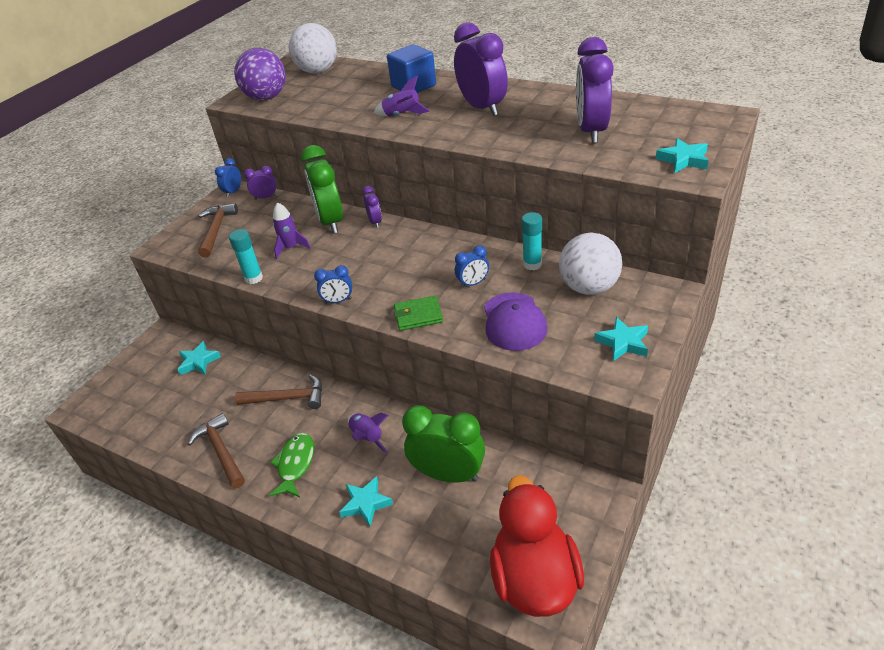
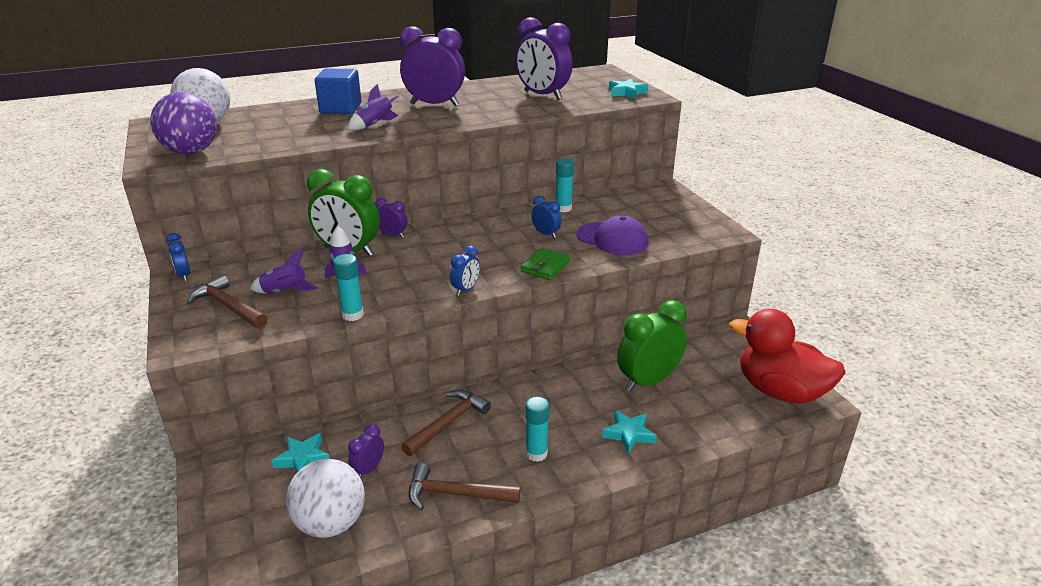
camera: 55 degrees left, 10 degrees down
(265, 197) = (236, 264): purple clock -> purple clock (368, 469)
(295, 464) = (536, 453): green fish -> turquoise glue stick
(367, 438) = (559, 401): purple rocket -> purple rocket (285, 292)
(473, 283) = (546, 234): blue clock -> blue clock turned 60 degrees counterclockwise
(589, 287) = (619, 204): white ball -> white ball (331, 523)
(623, 342) = (688, 219): turquoise star -> none

